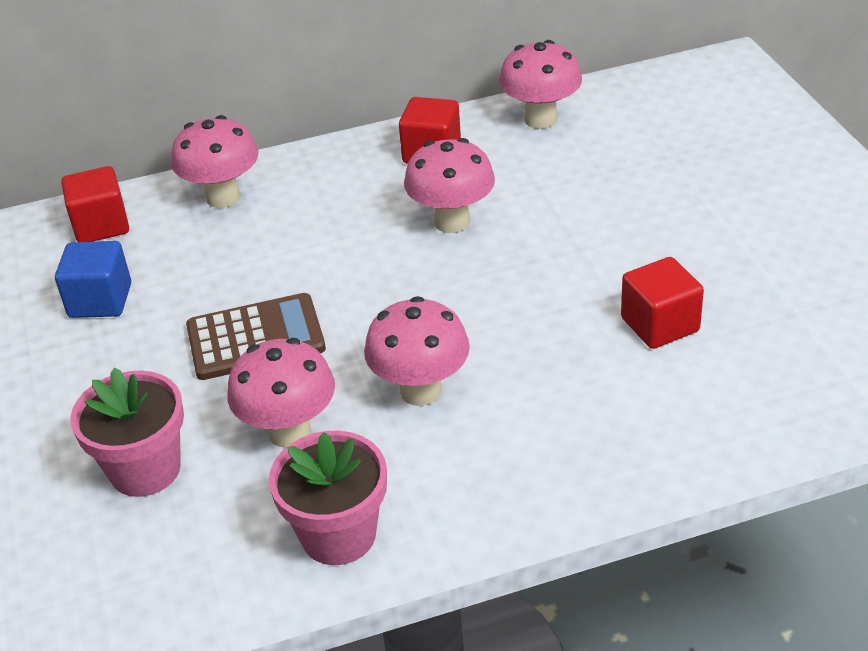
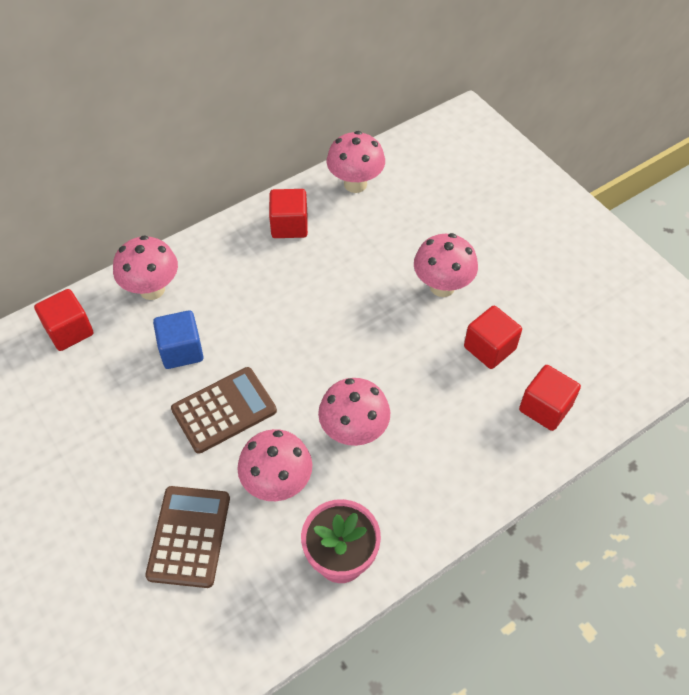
camera: 20 degrees left, 15 degrees up
(100, 300) = (97, 399): blue cube -> blue cube (181, 350)
(145, 469) = (189, 536): pink flower pot -> brown calculator
(452, 222) = (325, 285): pink mushroom -> pink mushroom (442, 287)
(717, 408) = (545, 408): none -> red cube

